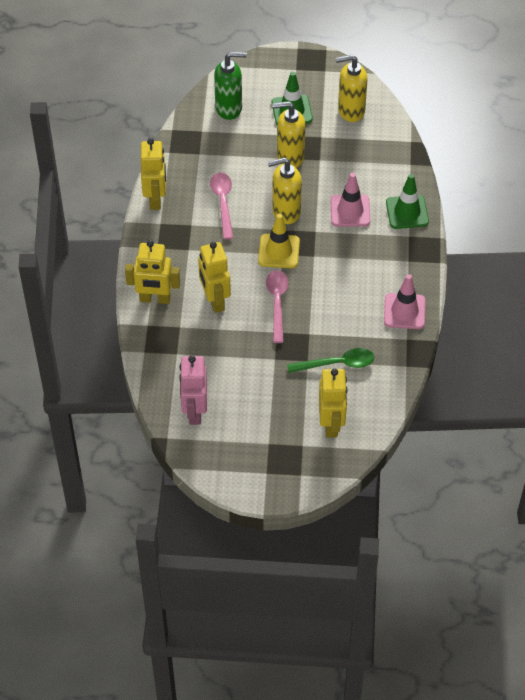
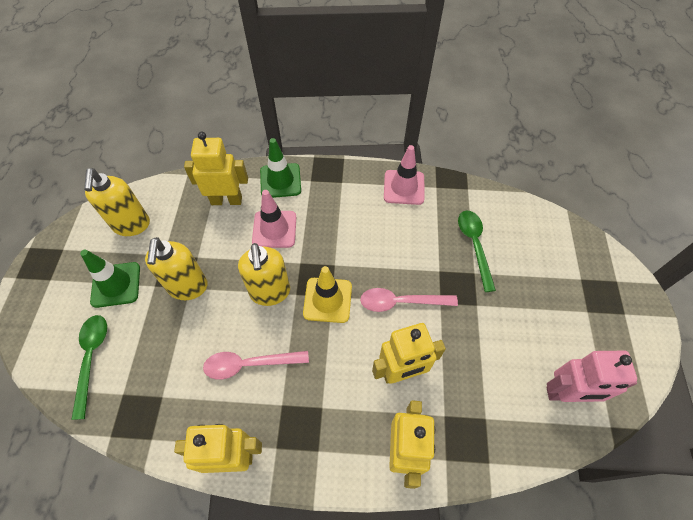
camera: 90 degrees left, 5 degrees up
(229, 108) = (92, 358): green soap dispenser -> green spoon
(331, 424) = (549, 252): yellow robot -> yellow robot (226, 200)

